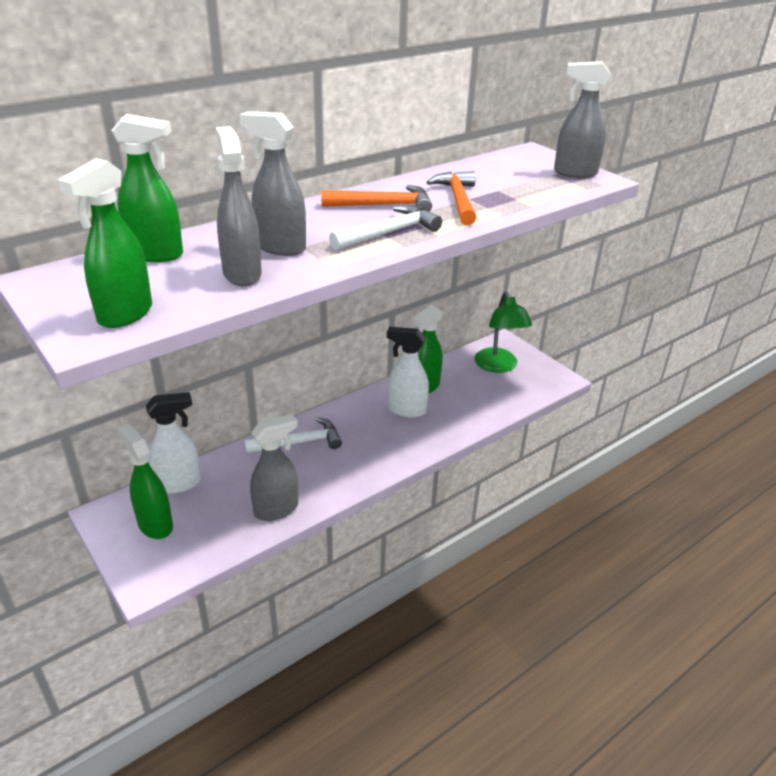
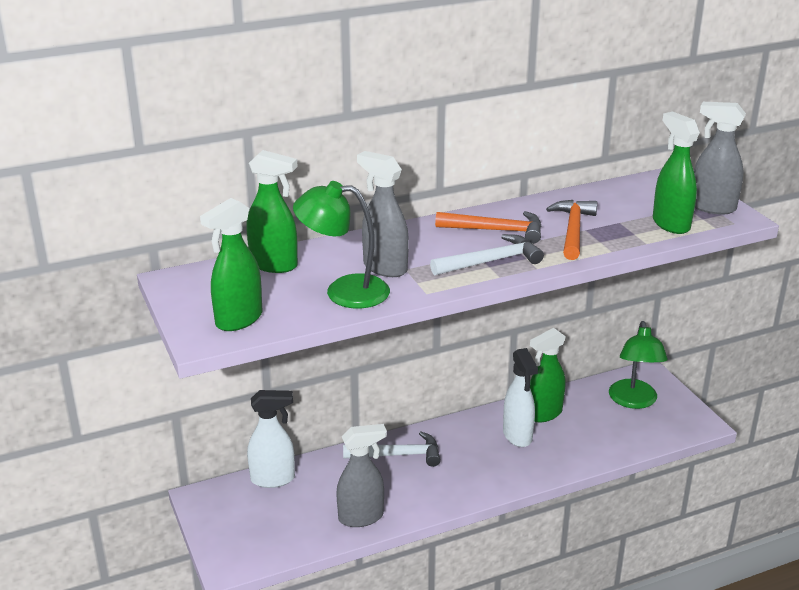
camera: 15 degrees right, 5 degrees down
(155, 524) = (245, 514): green spray bottle -> green spray bottle (670, 224)
(242, 273) = (344, 291): grey spray bottle -> green lamp
(406, 410) = (517, 436): white spray bottle -> white spray bottle turned 135 degrees counterclockwise

